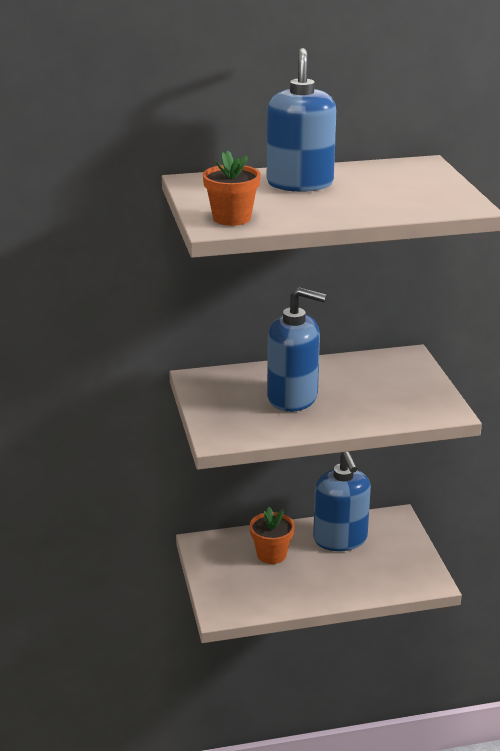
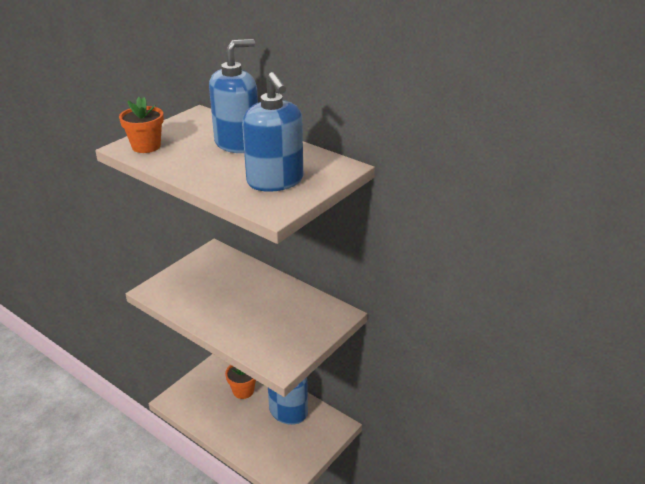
camera: 50 degrees right, 5 degrees up
(293, 398) = (228, 294): blue soap dispenser -> blue soap dispenser (275, 181)

